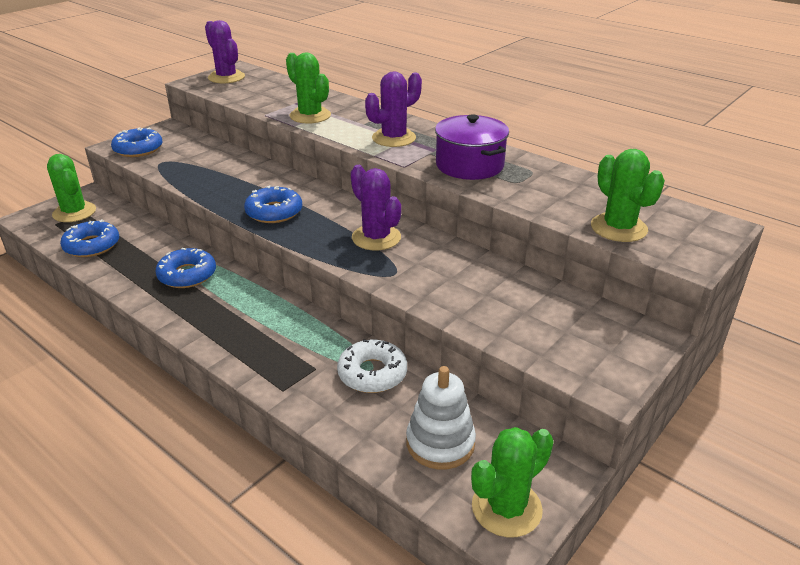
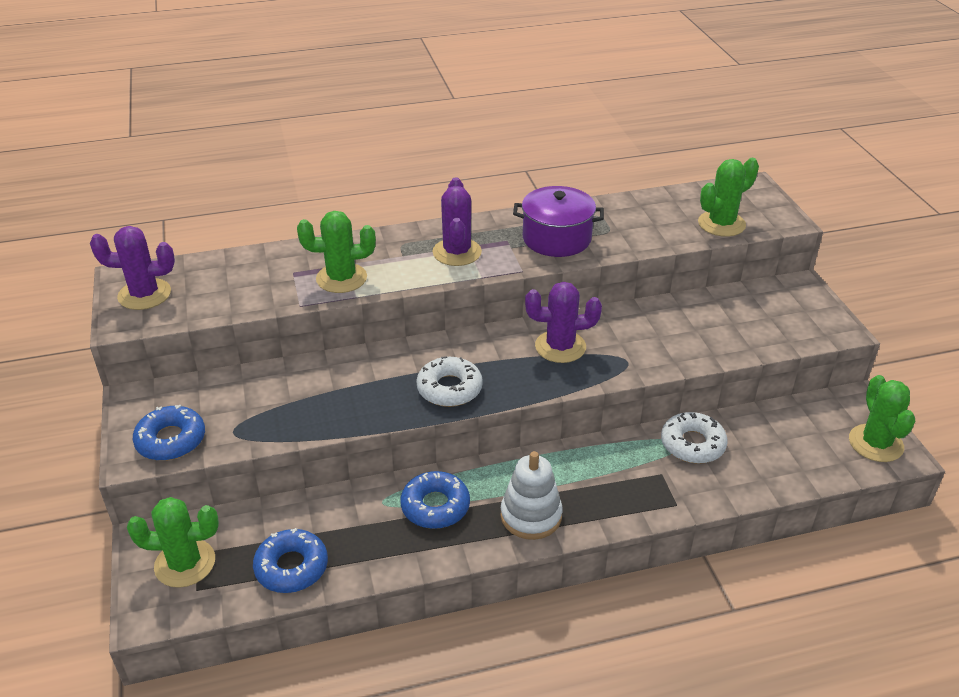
camera: 55 degrees left, 5 degrees up
(274, 212) = (449, 388): blue donut -> white donut
(440, 443) = (796, 444): white stacking toy -> white stacking toy (531, 516)
(618, 228) = (721, 224): green cactus -> green cactus turned 45 degrees counterclockwise

